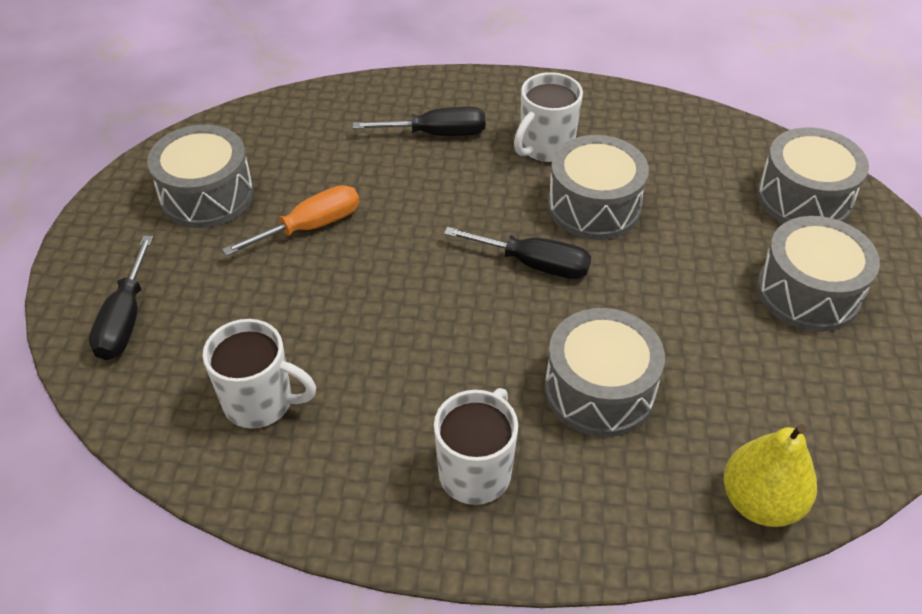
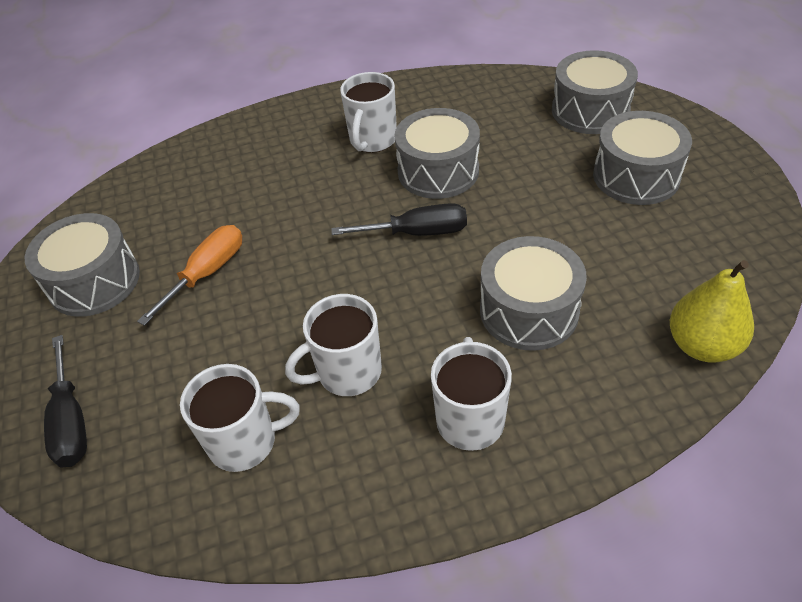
camera: 20 degrees left, 0 degrees up
(387, 377) = (347, 372): none -> white mug
(437, 134) = (276, 160): black screwdriver -> none

